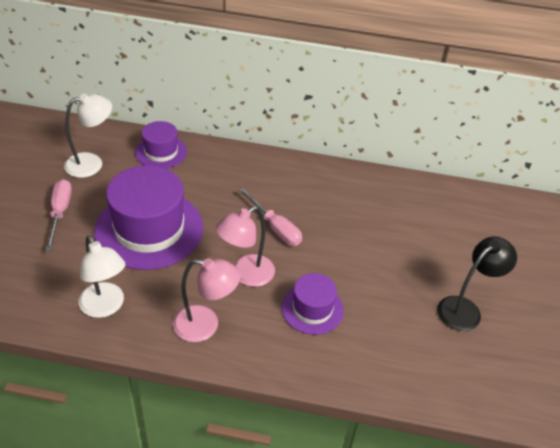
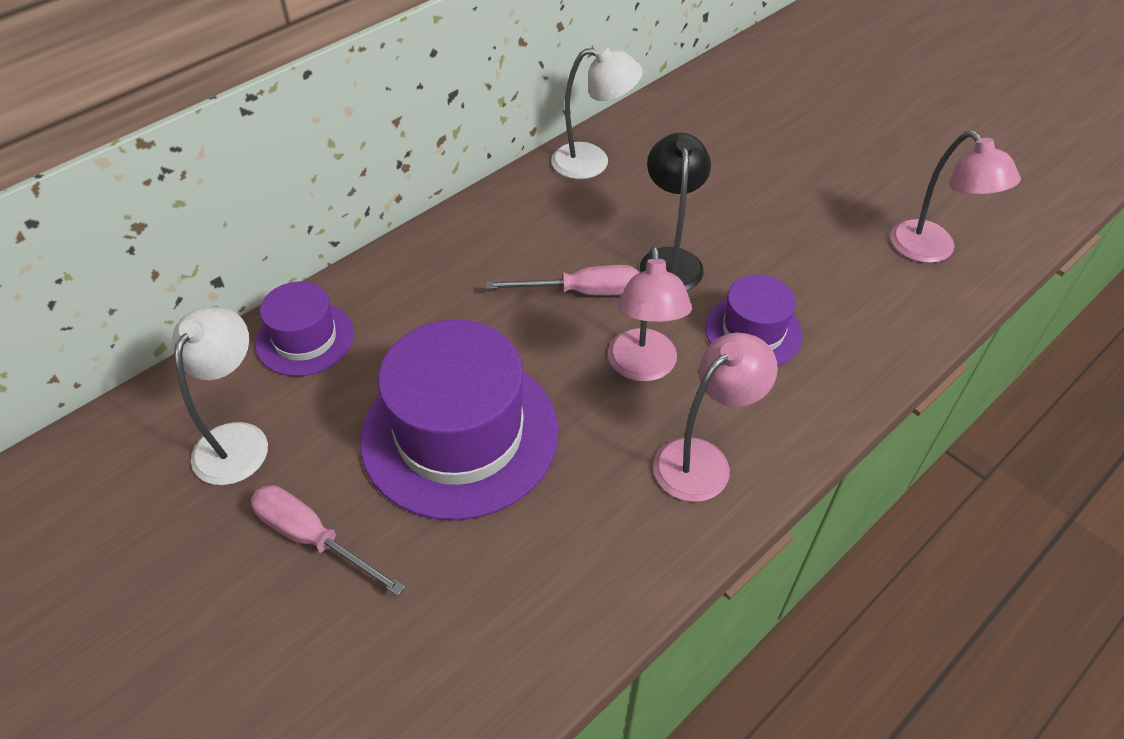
camera: 50 degrees left, 5 degrees up
(105, 307) = (577, 568): white lamp -> white lamp (592, 162)
(463, 368) = (931, 250): none -> pink lamp
(465, 309) = (848, 199): black lamp -> black lamp (670, 260)

